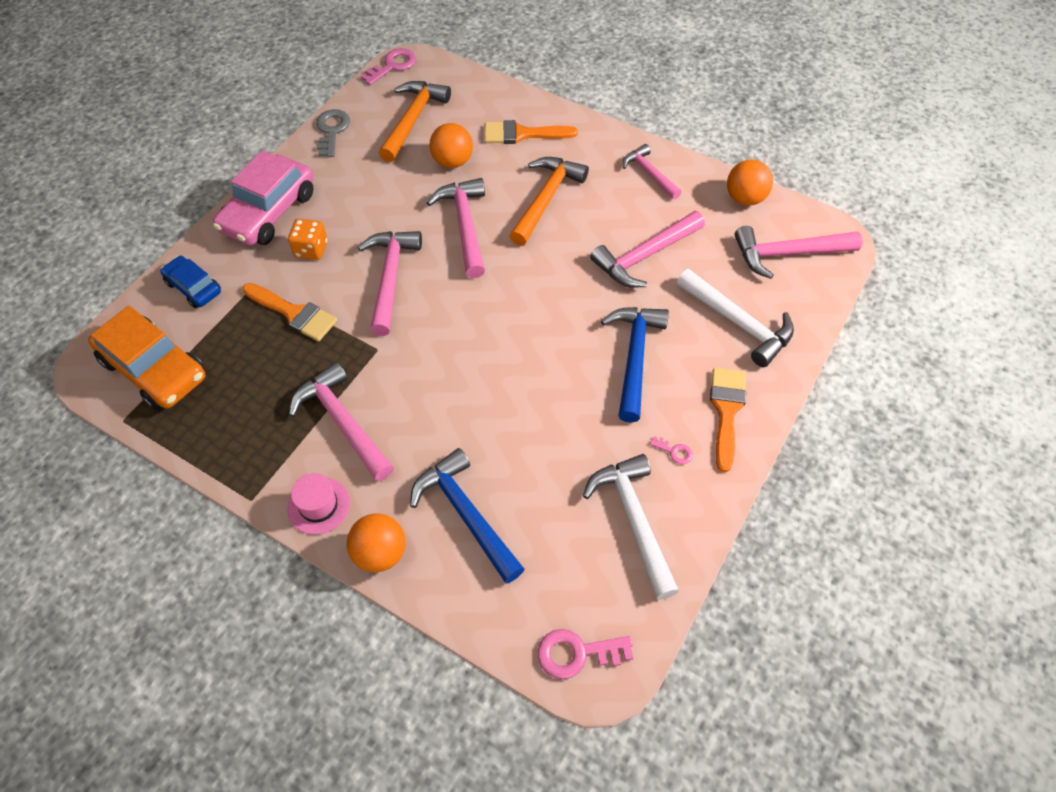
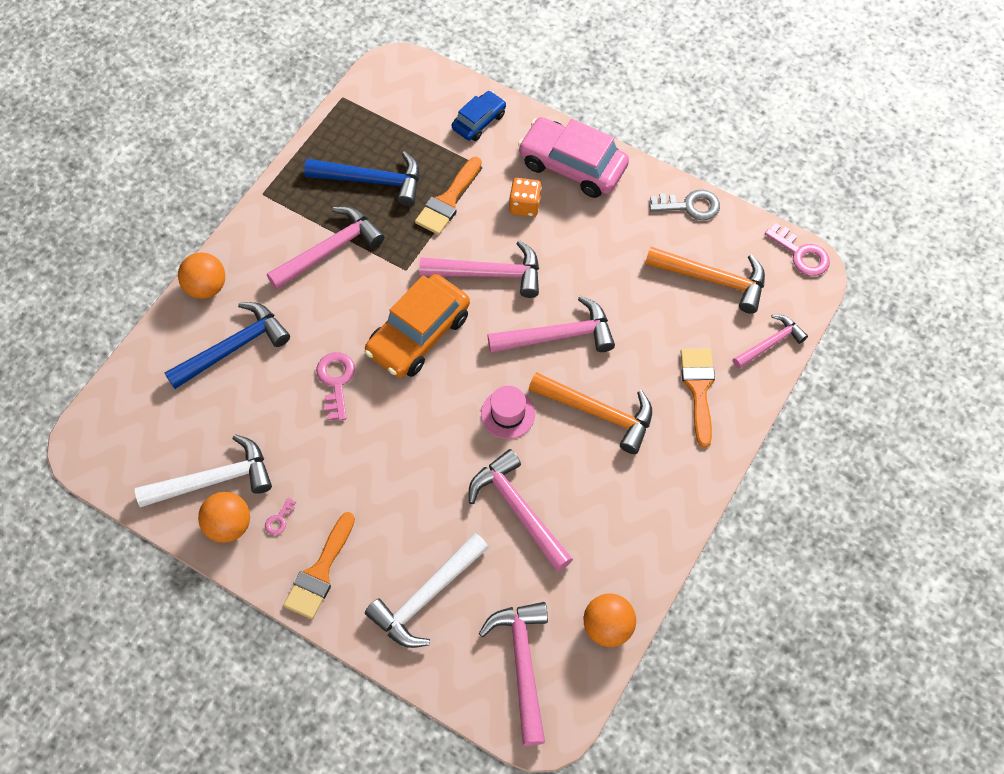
camera: 90 degrees right, 5 degrees up
(154, 369) = (391, 108): orange car -> orange car (418, 334)
(319, 505) = (252, 240): pink hat -> pink hat (508, 414)
(452, 161) = (650, 321): orange ball -> orange ball (229, 525)
(577, 653) = (104, 430): pink key -> pink key (336, 381)
(634, 357) = (387, 490): blue hammer -> blue hammer (372, 180)
(649, 173) = (643, 522): pink hammer -> pink hammer (770, 343)
(726, 411) = (320, 572): orange brush -> orange brush turned 105 degrees clockwise

